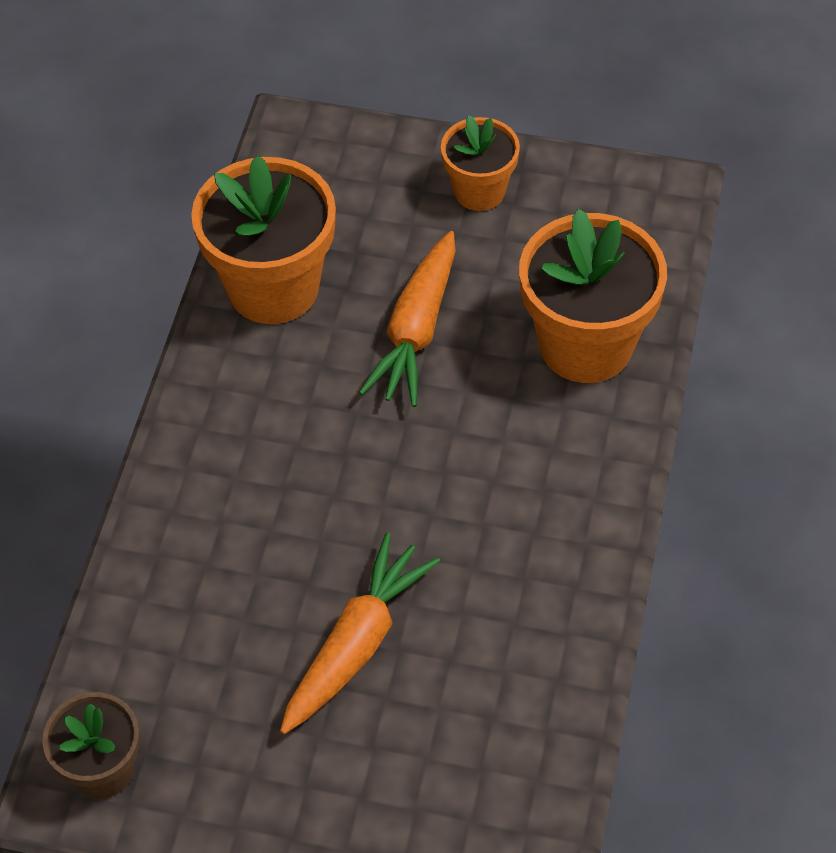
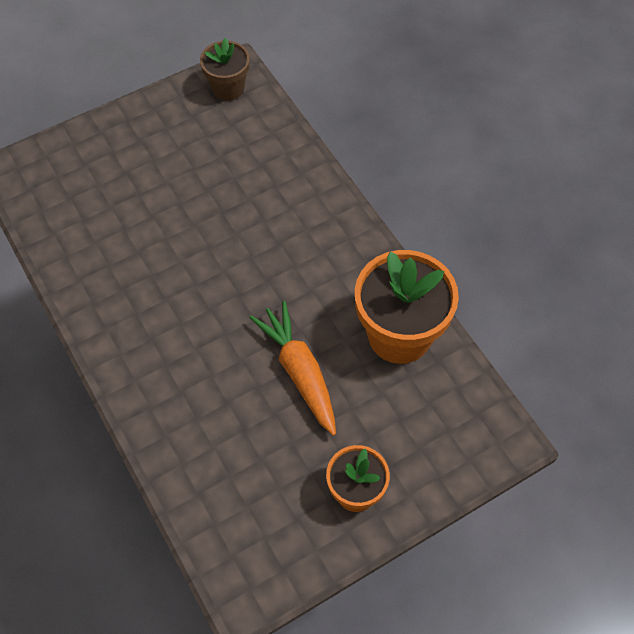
camera: 135 degrees right, 5 degrees up
(357, 644) = (172, 204): orange carrot -> none
(586, 345) = (200, 439): orange flower pot -> none

